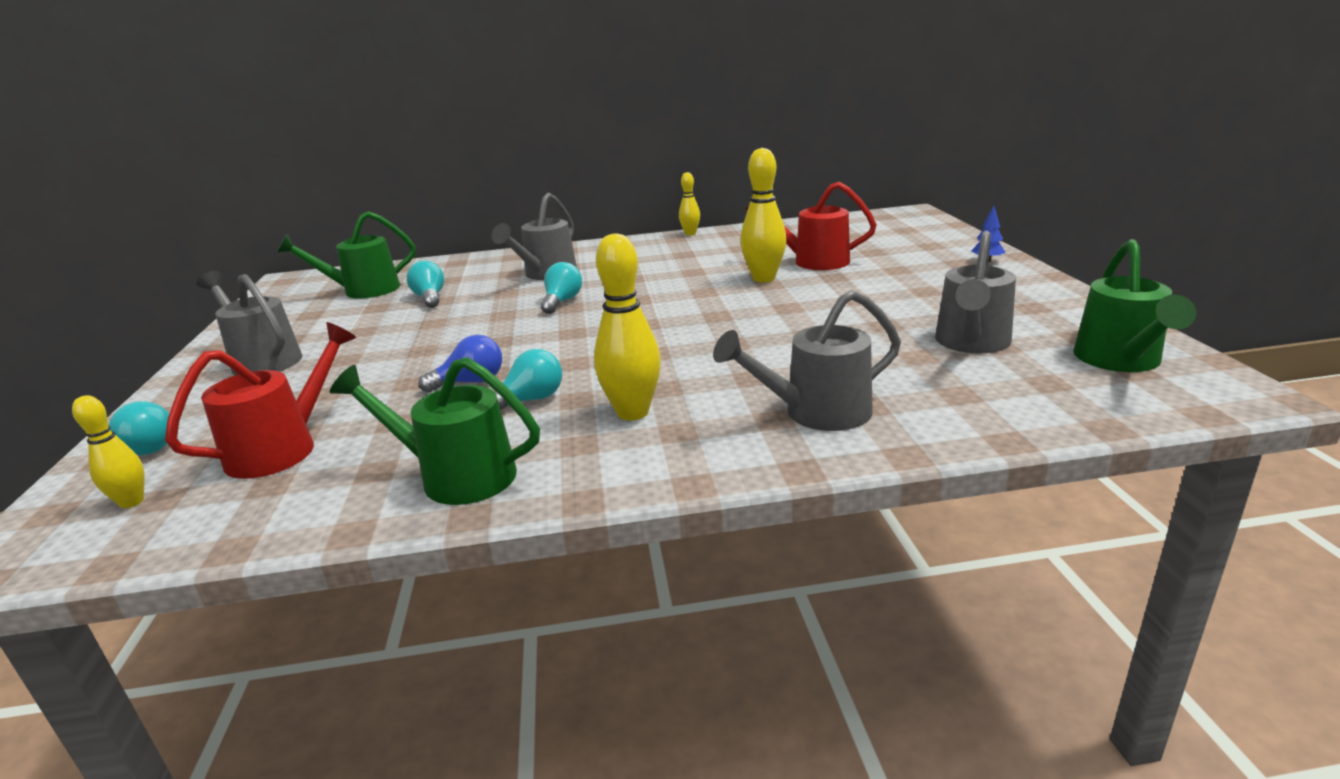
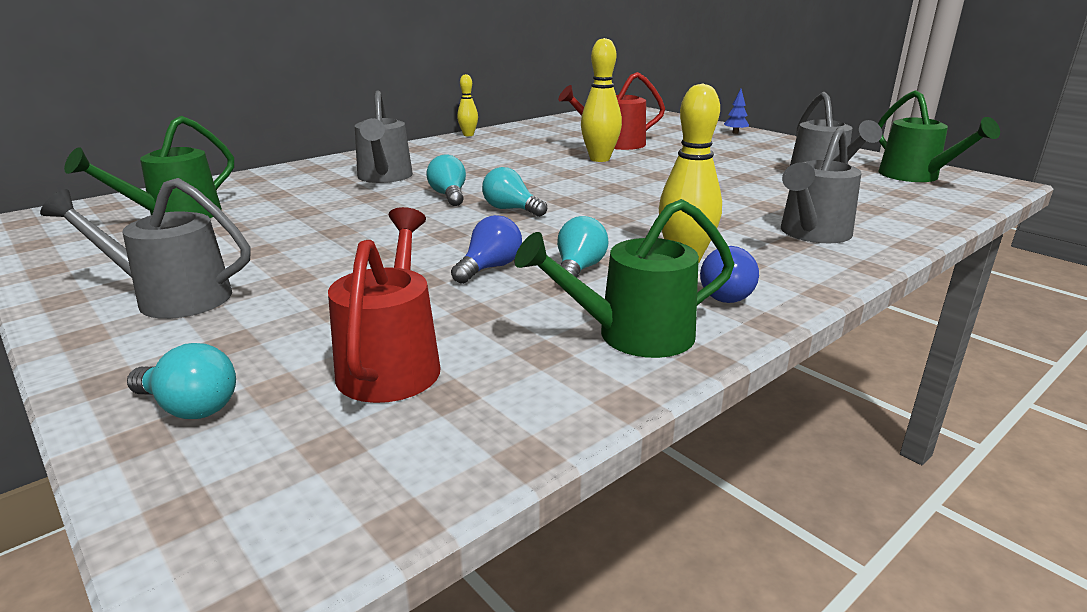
camera: 35 degrees left, 0 degrees up
(132, 502) = (293, 462): yellow bowling pin -> none
(430, 298) = (286, 211): turquoise light bulb -> turquoise light bulb (511, 209)
(599, 458) = (723, 294): none -> blue light bulb

